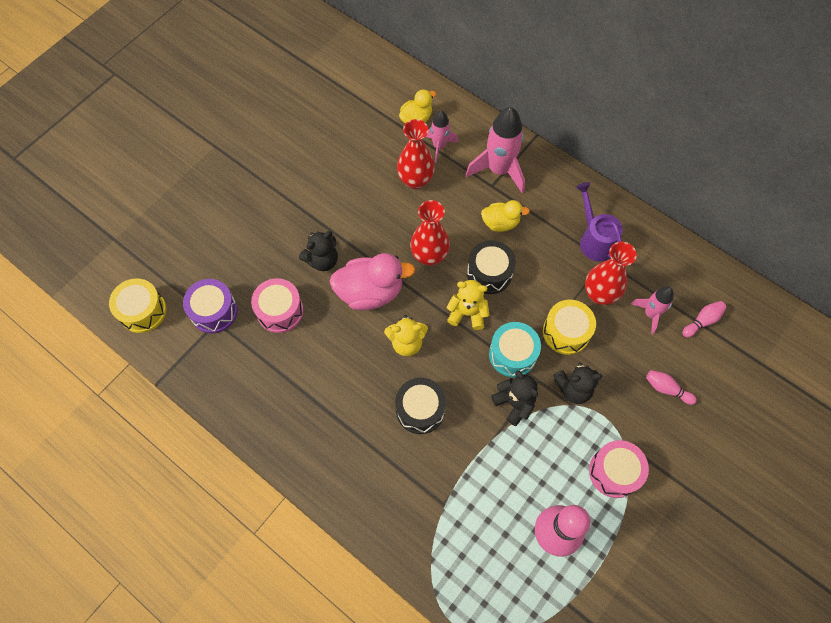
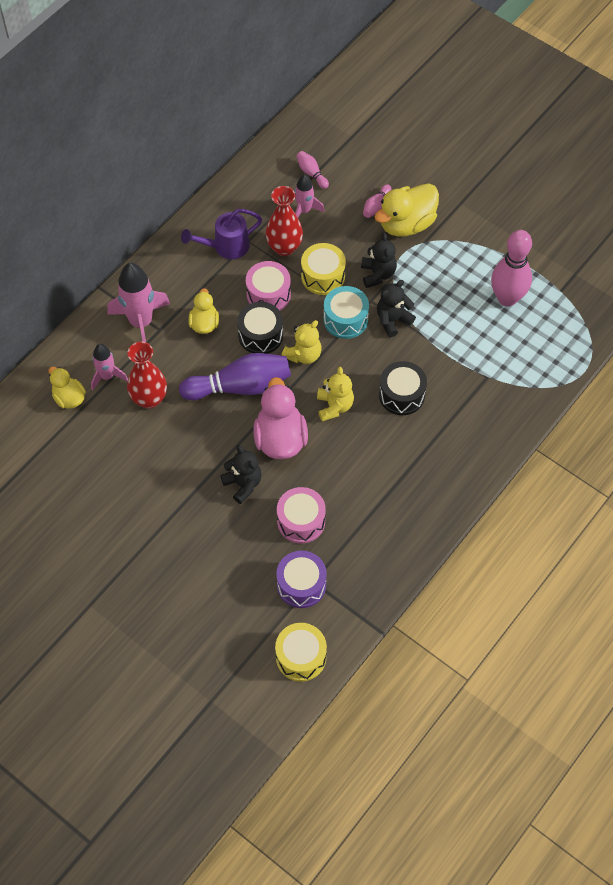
camera: 90 degrees left, 5 degrees down
(429, 256) = (240, 386): red vase -> purple bowling pin
(467, 313) = (303, 355): yellow teddy bear -> yellow teddy bear turned 150 degrees counterclockwise
(614, 472) = (451, 250): pink drum -> pink drum (268, 294)
(646, 422) = (406, 224): none -> yellow duck

